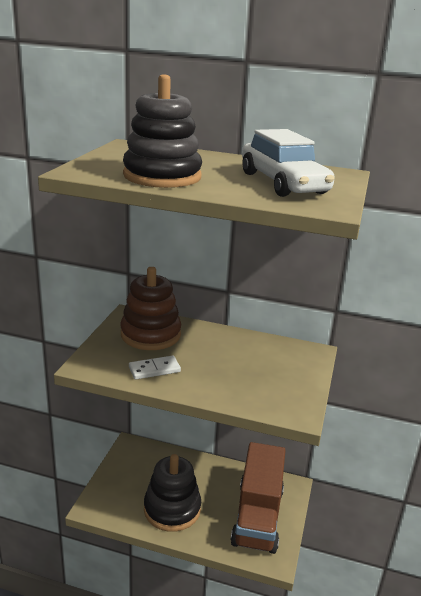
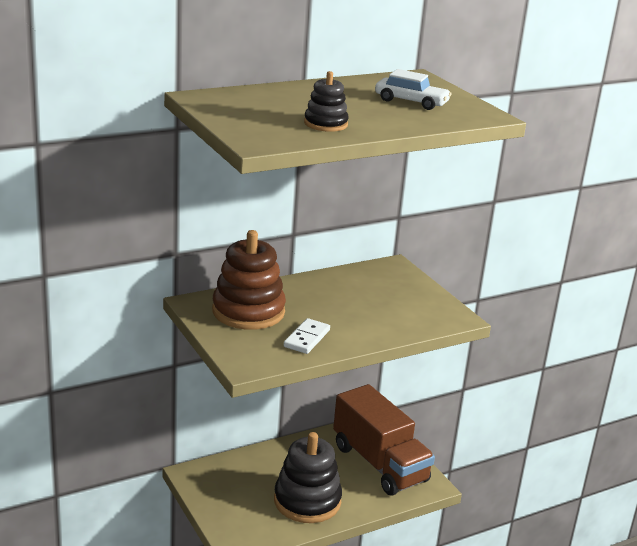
camera: 45 degrees left, 0 degrees up
(162, 176) = (325, 124): black stacking toy -> black stacking toy, size x0.53
(283, 183) = (411, 102): white car -> white car, size x0.61

